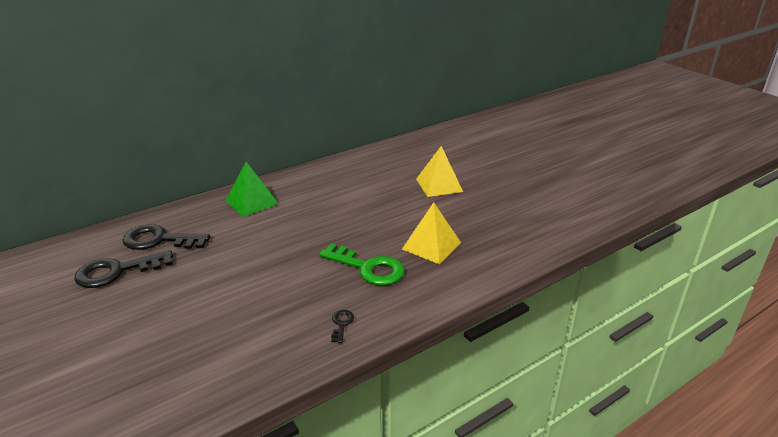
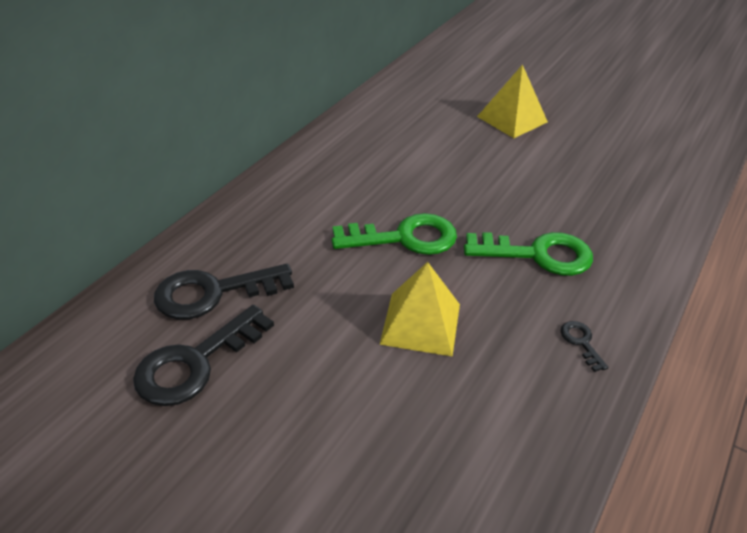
camera: 25 degrees left, 10 degrees up
(251, 202) = (294, 198): green pyramid -> none
(294, 238) = (405, 238): none -> green key
(431, 246) = (581, 204): yellow pyramid -> yellow pyramid (420, 323)

